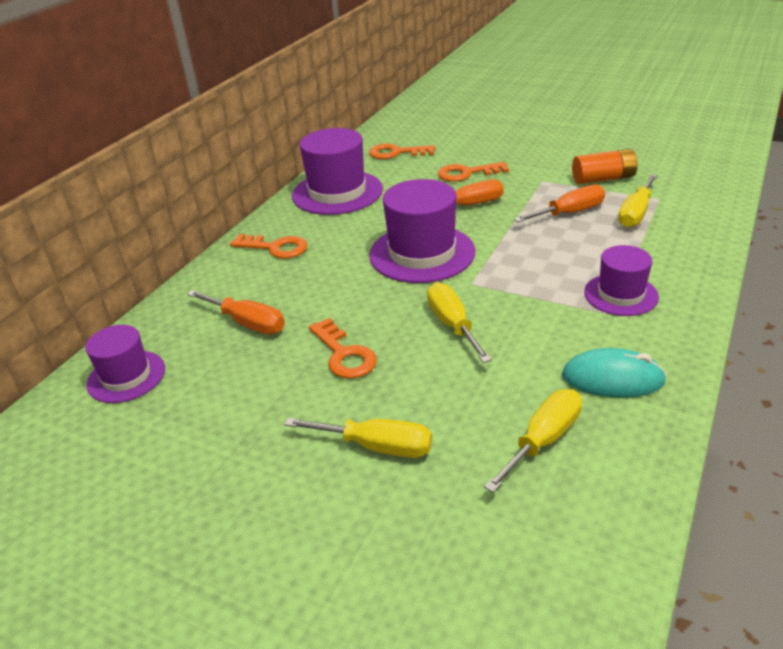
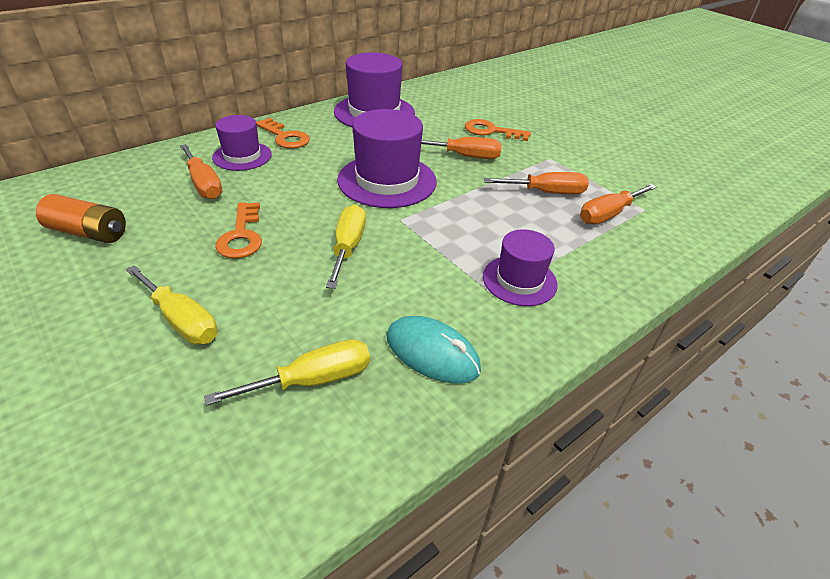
camera: 20 degrees right, 5 degrees up
(126, 376) = (86, 190): purple hat -> purple hat (242, 156)
(396, 153) = (451, 98): orange key -> none
(603, 179) = (607, 175): orange battery -> orange battery (89, 232)
(636, 213) = (608, 214): yellow screwdriver -> orange screwdriver

